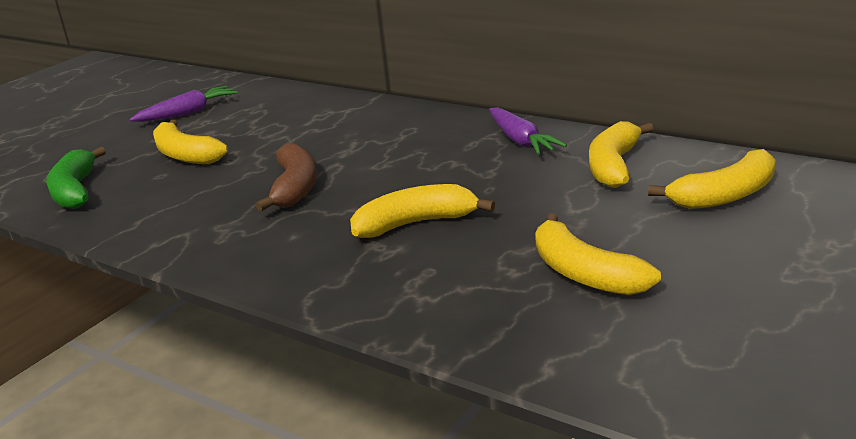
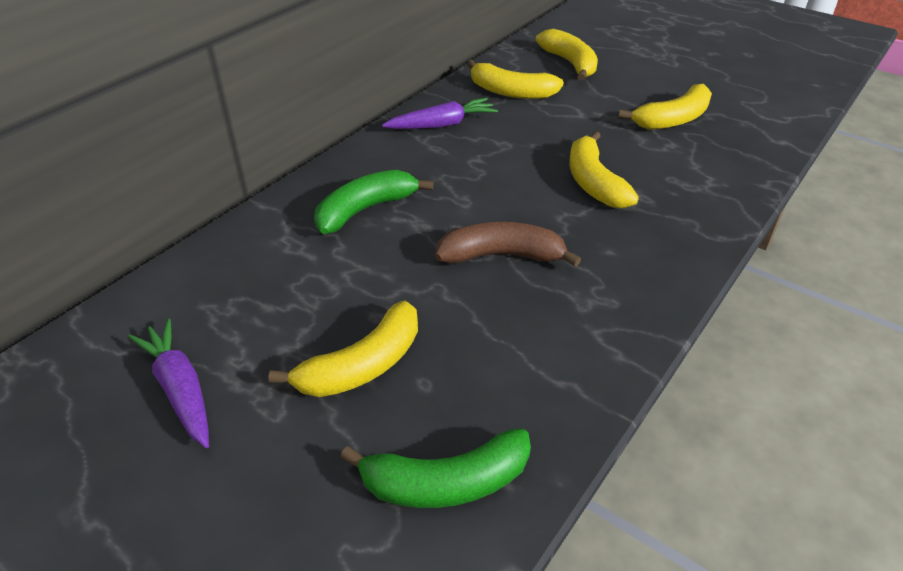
camera: 90 degrees left, 15 degrees up
(366, 130) = (365, 210): none -> green banana

